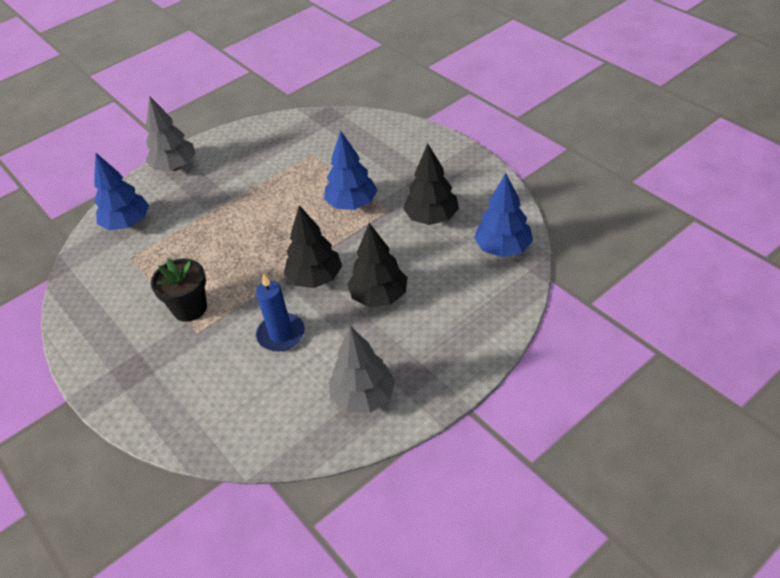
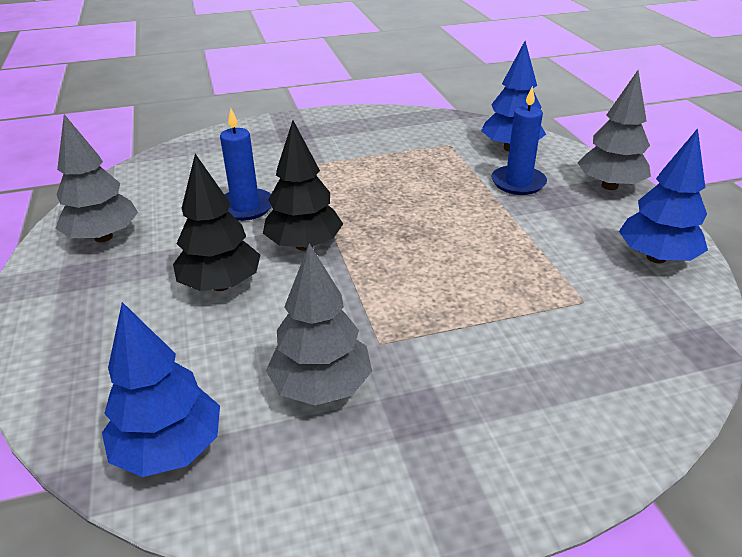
camera: 110 degrees right, 10 degrees down
(185, 206) = (518, 183): none -> blue candle
(190, 308) = (341, 165): black flower pot -> none
(352, 204) = (424, 310): blue tree -> blue tree (656, 257)
(431, 218) = (321, 387): black tree -> grey tree

